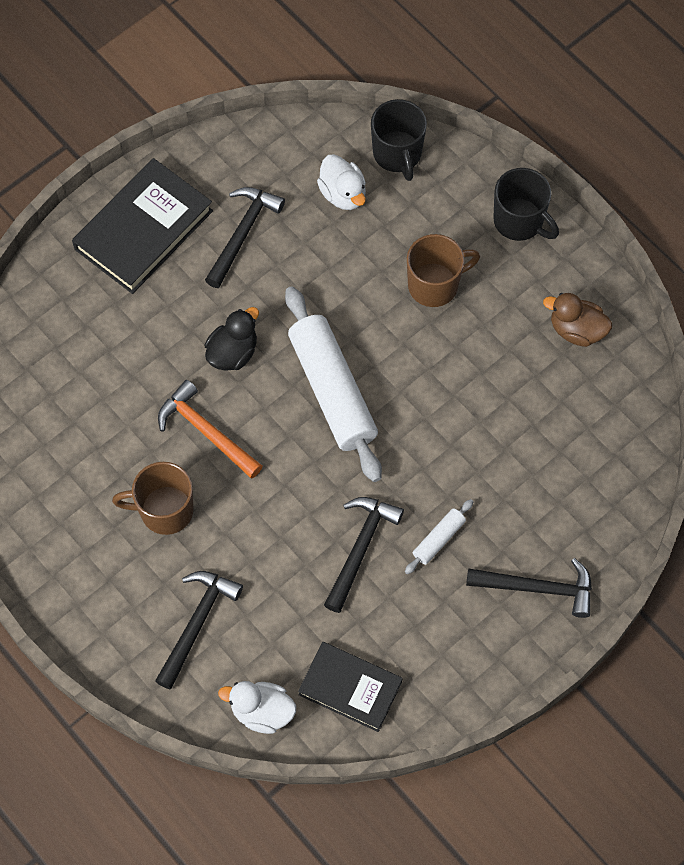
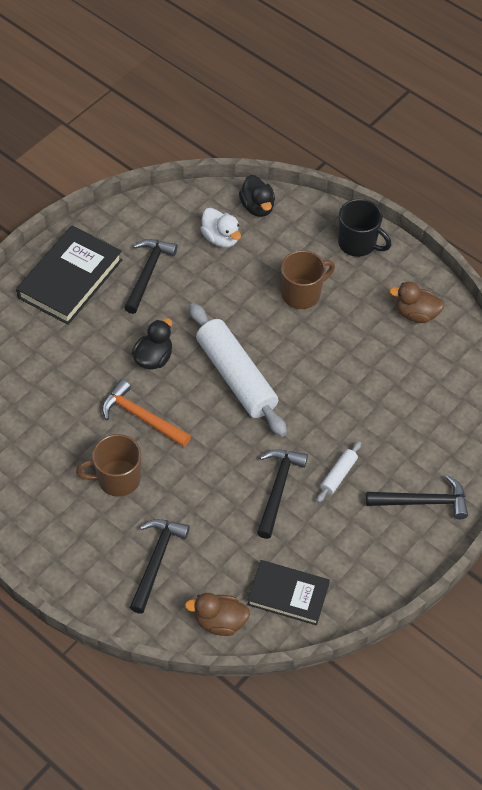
camera: 10 degrees left, 10 degrees down
(262, 712) = (220, 621): white duck -> brown duck
(397, 154) = (257, 207): black mug -> black duck

